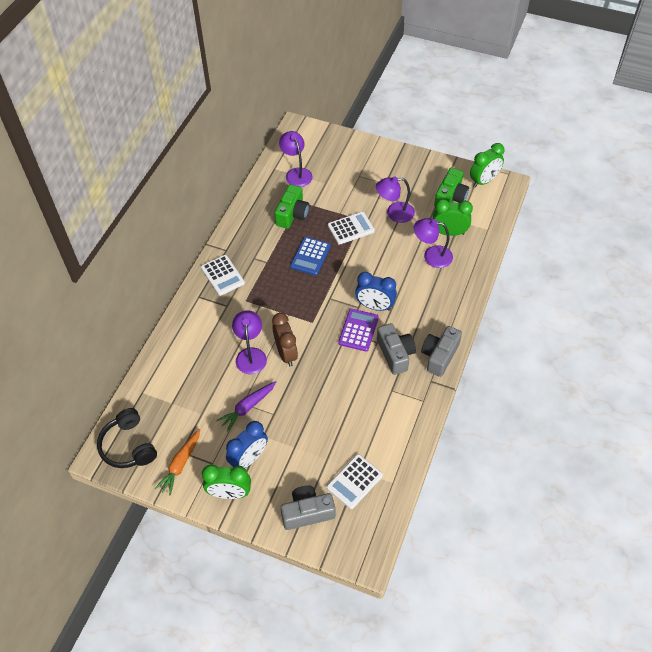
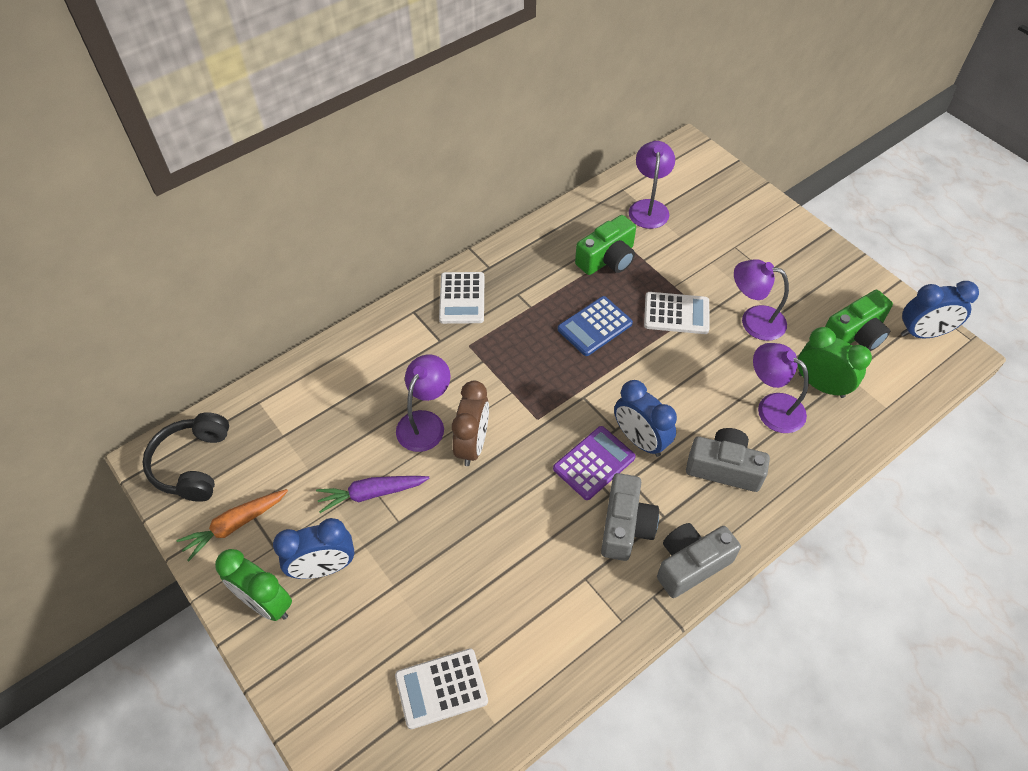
camera: 30 degrees right, 0 degrees up
(307, 512) = (345, 695): grey camera -> grey camera (724, 468)
(483, 181) = (923, 333): green clock -> blue clock

